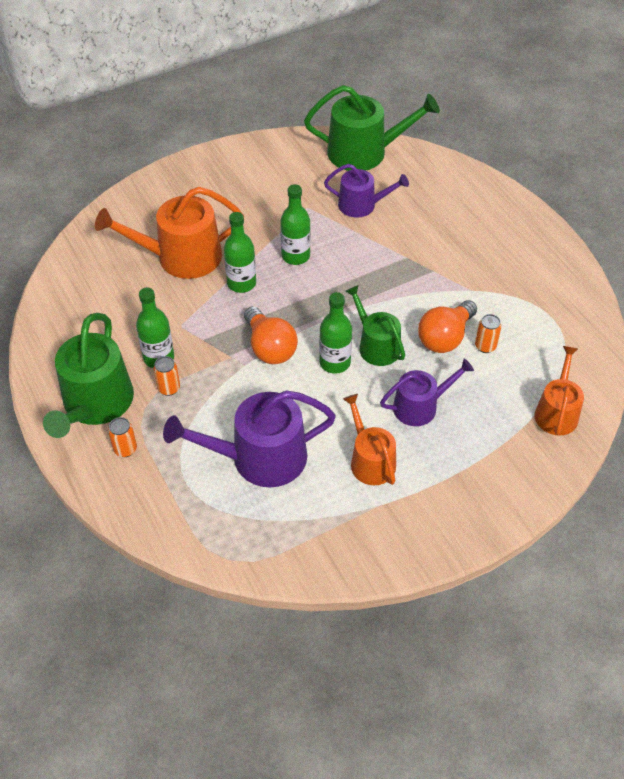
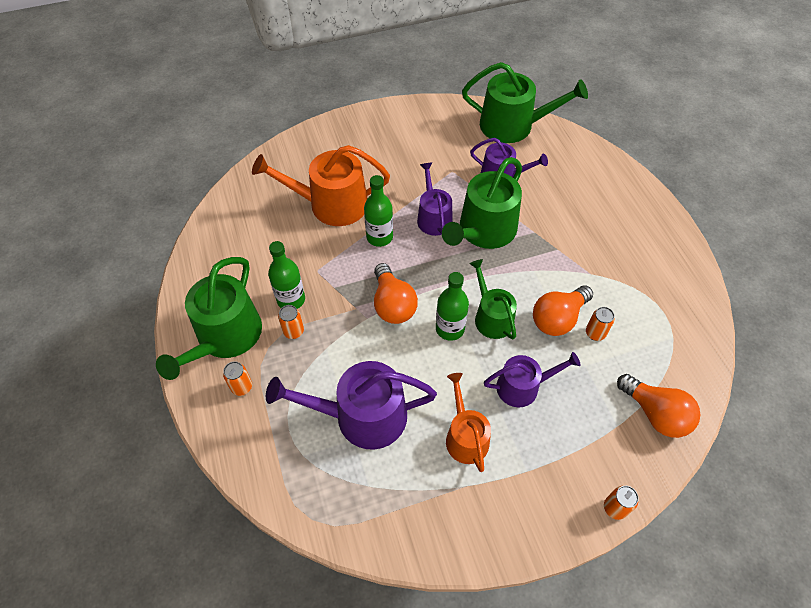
camera: 10 degrees right, 5 degrees up
(295, 256) = (433, 217): green bottle -> purple watering can
(352, 263) = (483, 231): none -> green watering can
(529, 501) = (614, 508): none -> orange can
(557, 412) = (655, 413): orange watering can -> orange light bulb

